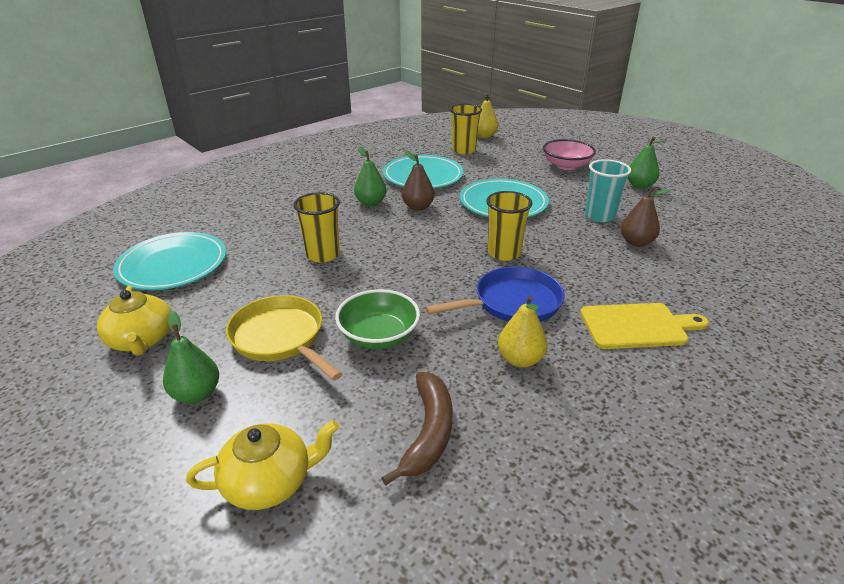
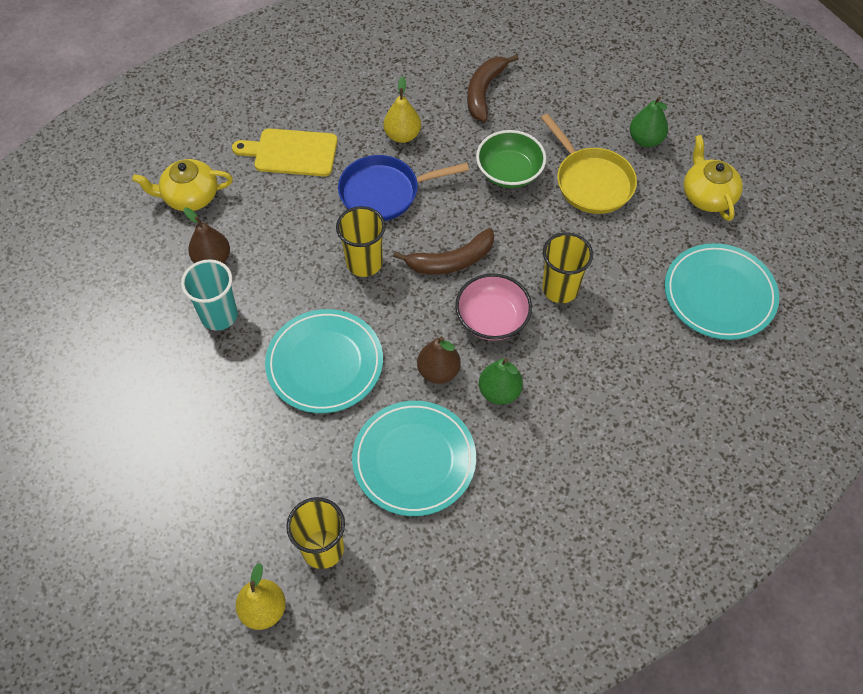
camera: 170 degrees left, 25 degrees up
(269, 481) = (584, 77): yellow teapot -> yellow teapot (190, 197)
(425, 262) = (451, 261): none -> brown banana
(566, 166) = (182, 459): pink bowl -> pink bowl (492, 319)
(639, 186) = (117, 380): green pear -> none

